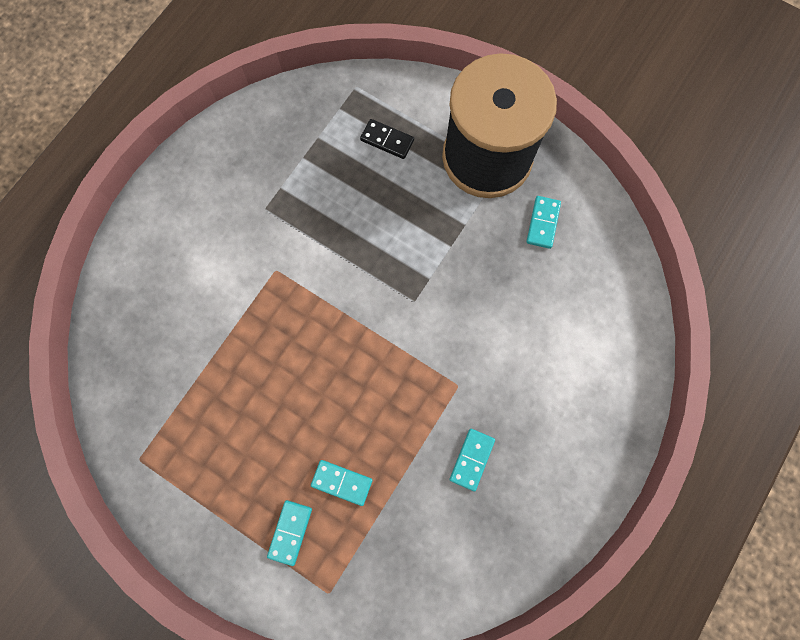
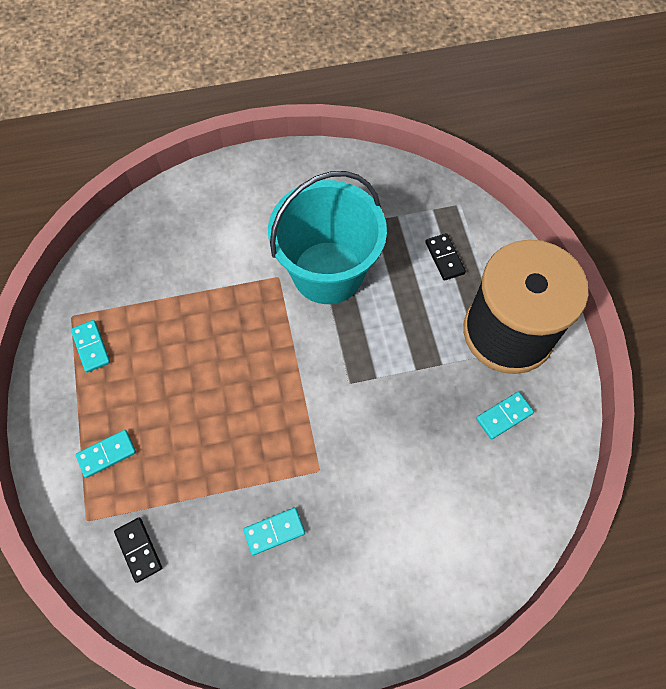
camera: 45 degrees right, 10 degrees down
(310, 231) = (327, 272): none -> turquoise bucket
(342, 482) = (172, 456): turquoise domino -> turquoise domino (91, 347)
(390, 572) = (138, 550): none -> black domino

